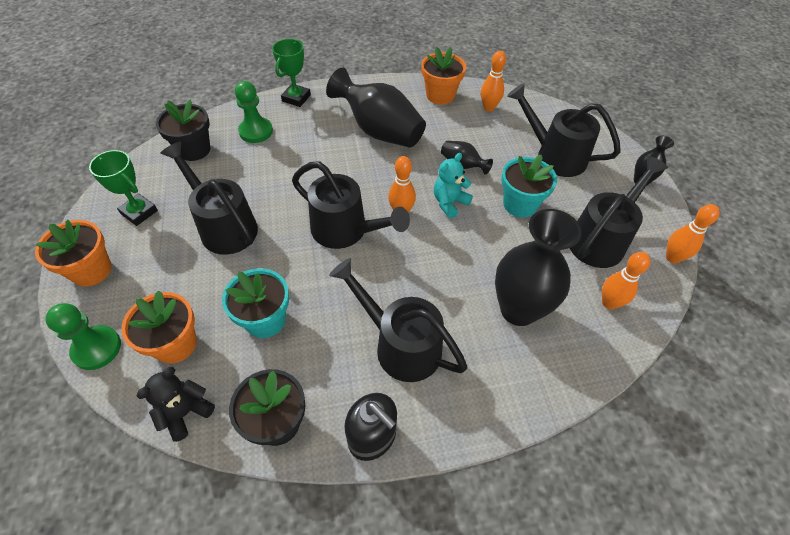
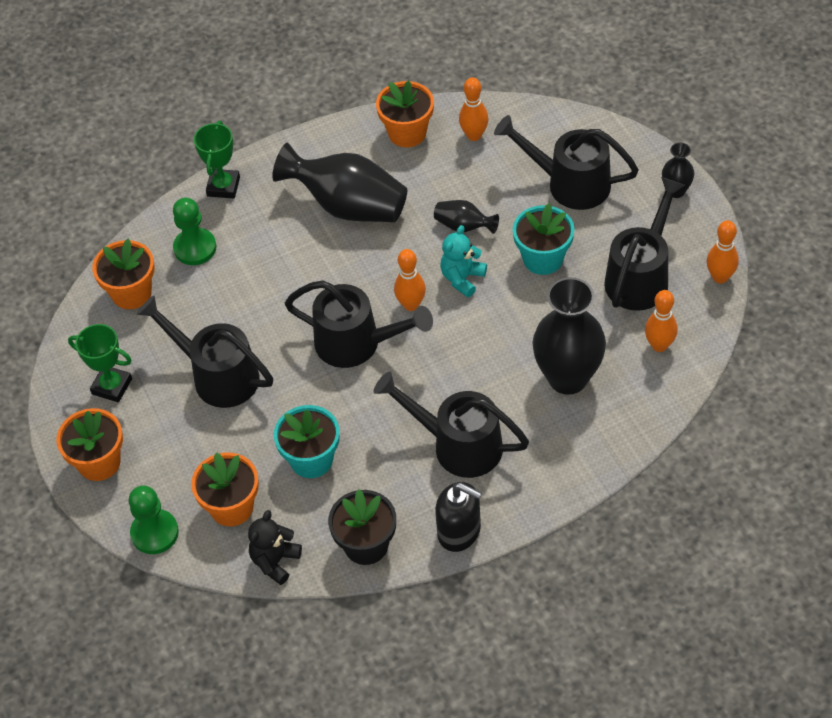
camera: 10 degrees left, 0 degrees up
(194, 149) = (131, 293): black flower pot -> orange flower pot

